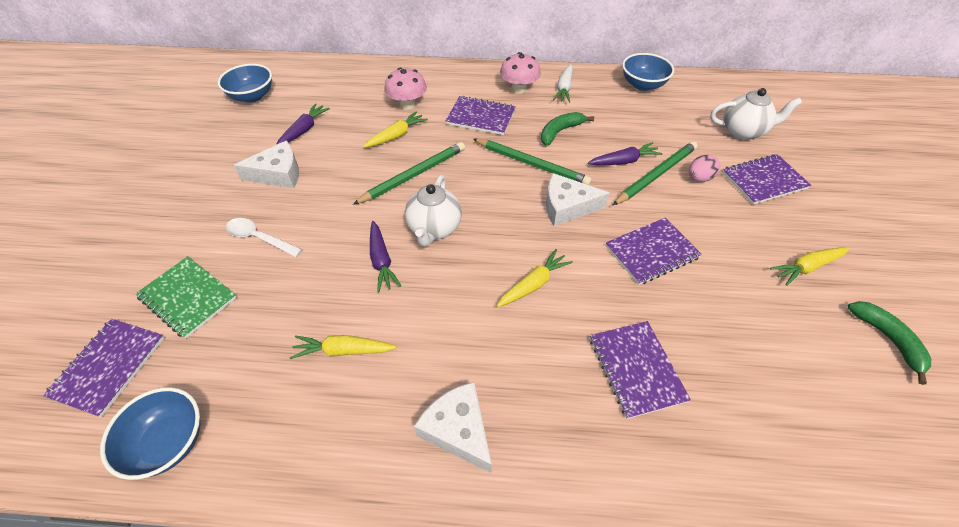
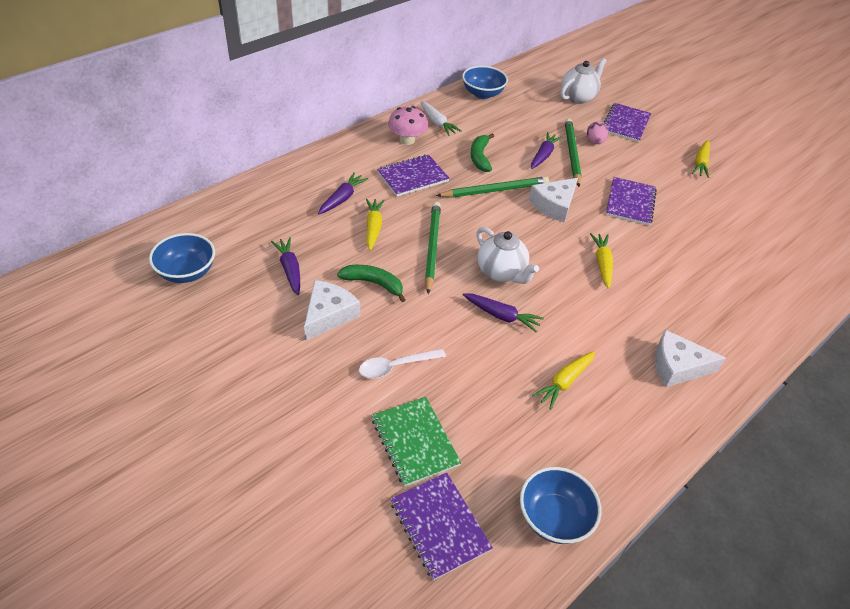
camera: 50 degrees left, 5 degrees down
(188, 297) = (415, 441): green notebook -> green notebook turned 75 degrees clockwise
(407, 104) = (342, 198): pink mushroom -> purple carrot
(636, 369) = (704, 270): purple notebook -> none
(887, 339) = (767, 178): green banana -> green banana (373, 283)

